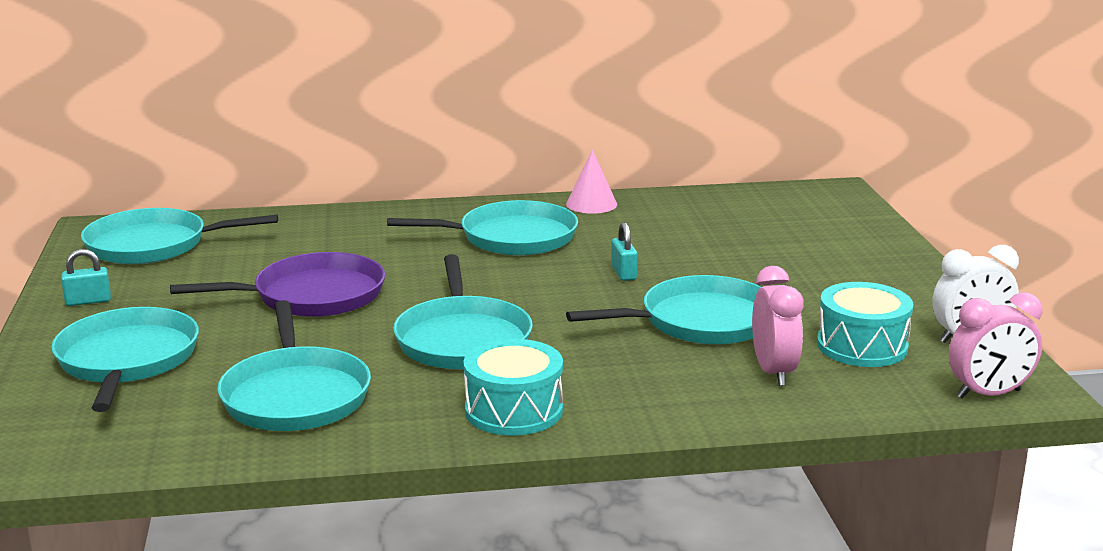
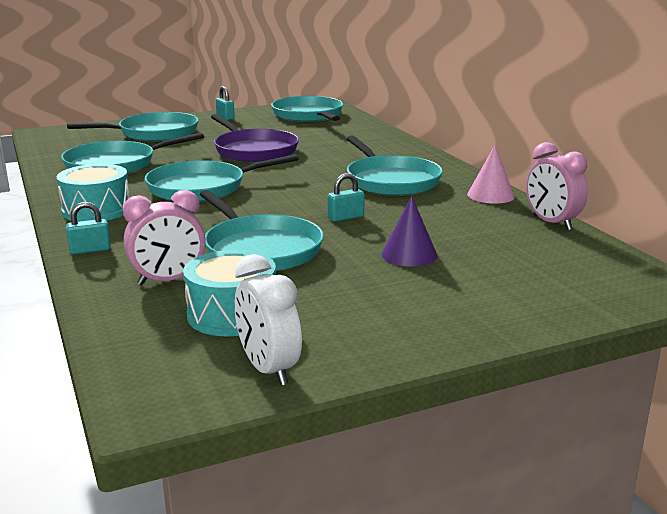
camera: 75 degrees right, 0 degrees up
(666, 414) = (90, 250): none -> turquoise padlock
(740, 260) = (409, 254): none -> purple cone
(989, 394) = (133, 379): pink clock -> pink clock (551, 223)

